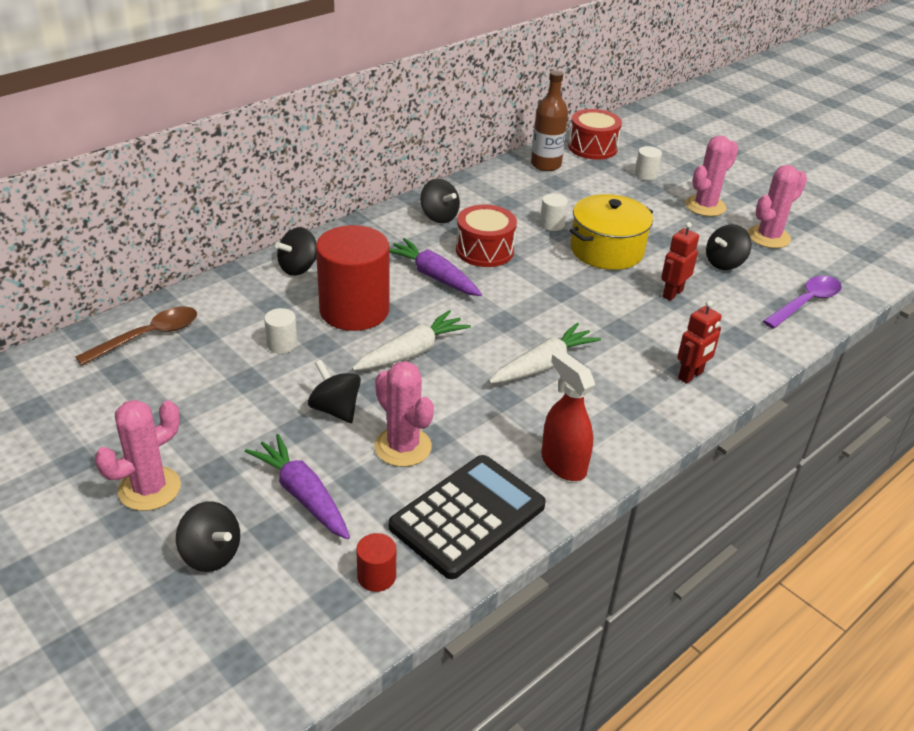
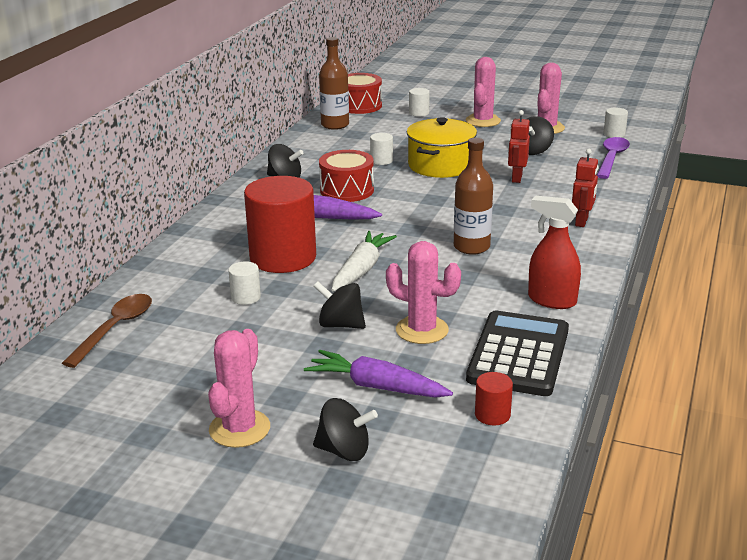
camera: 25 degrees left, 10 degrees down
(298, 268) = (201, 244): black spinning top -> none
(543, 365) = (471, 247): white carrot -> brown bottle
(841, 270) = (614, 134): none -> white cylinder

